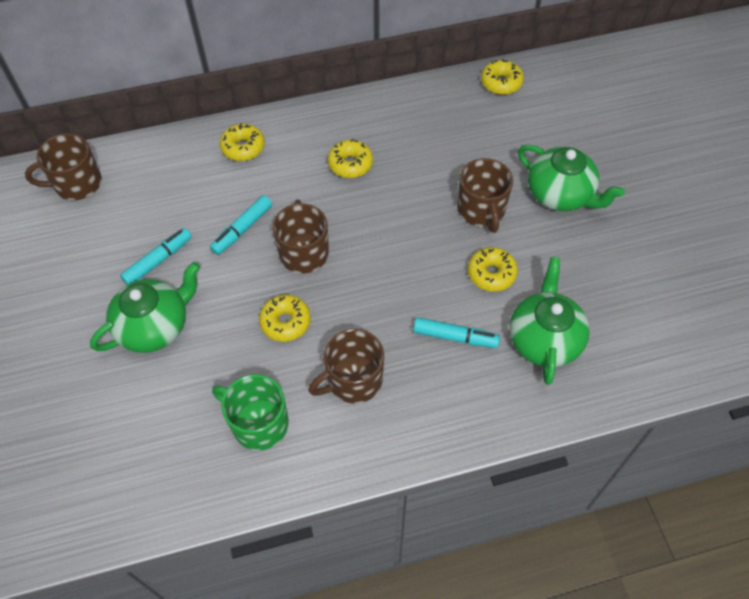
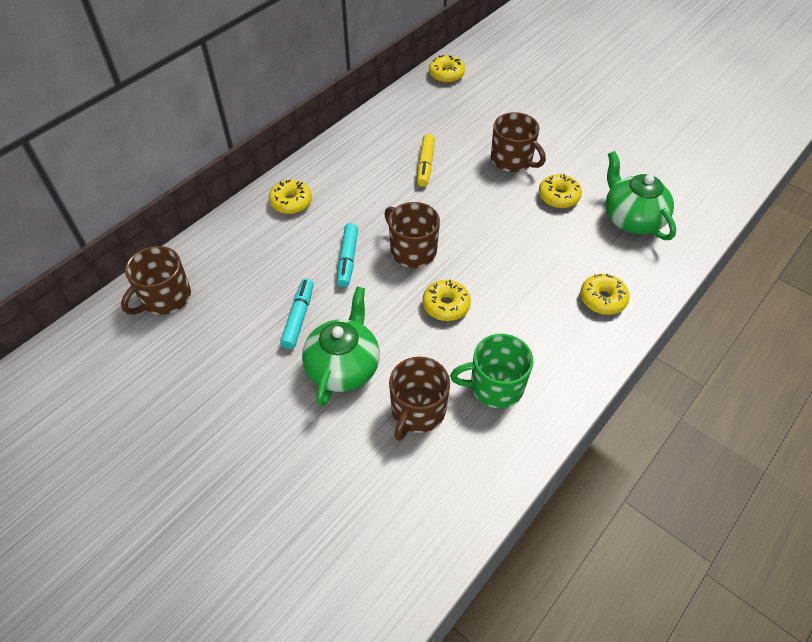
camera: 35 degrees left, 5 degrees down
(350, 164) = (389, 174): yellow donut -> yellow donut (602, 299)
(353, 380) = (534, 316): brown mug -> brown mug (417, 411)
(392, 172) = (425, 165): none -> yellow marker
(455, 337) = (575, 249): turquoise marker -> none
(560, 195) = (554, 126): green teapot -> none

